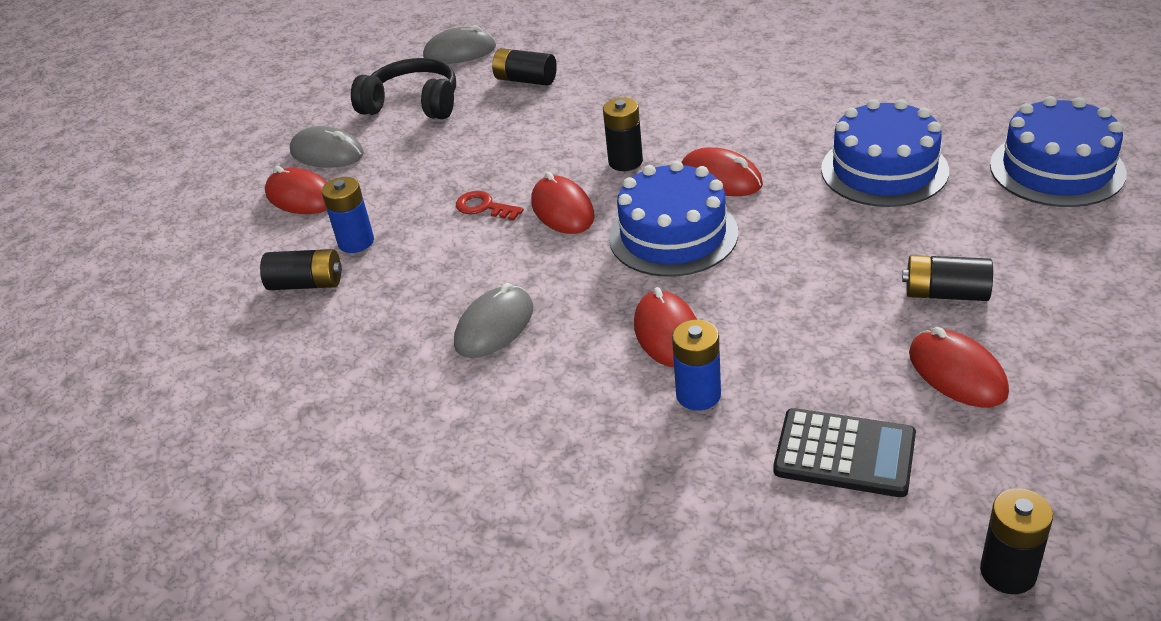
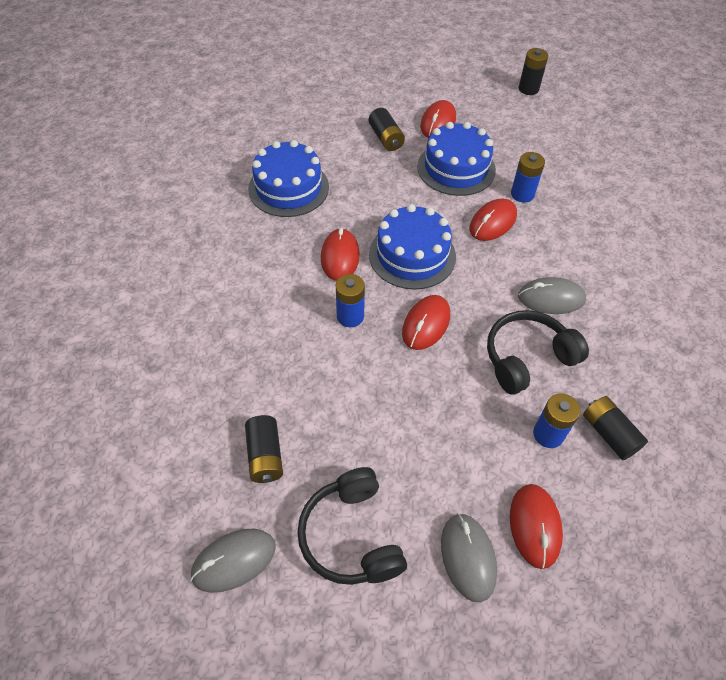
camera: 130 degrees left, 15 degrees up
(444, 267) = (527, 358): none -> black headphones
(460, 52) = (234, 561): grey mouse -> grey mouse turned 75 degrees counterclockwise
(484, 207) = (454, 374): red key -> none
(625, 161) = (350, 316): black battery -> blue battery
(844, 453) = (513, 140): black calculator -> none
(1057, 169) = (252, 126): blue cake -> blue cake (456, 168)

